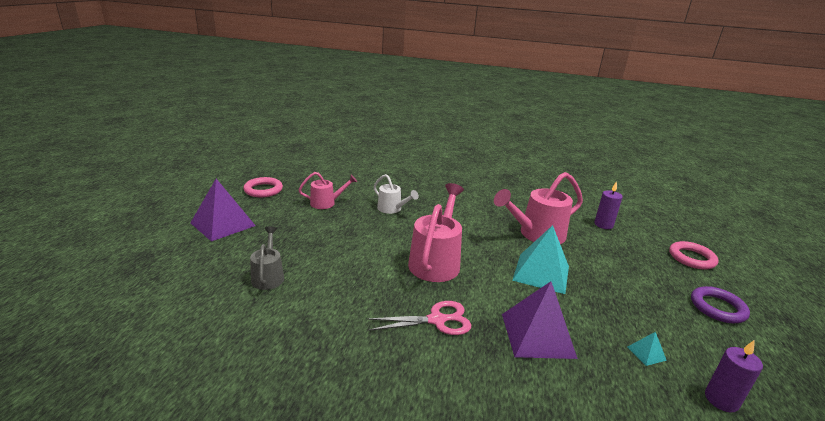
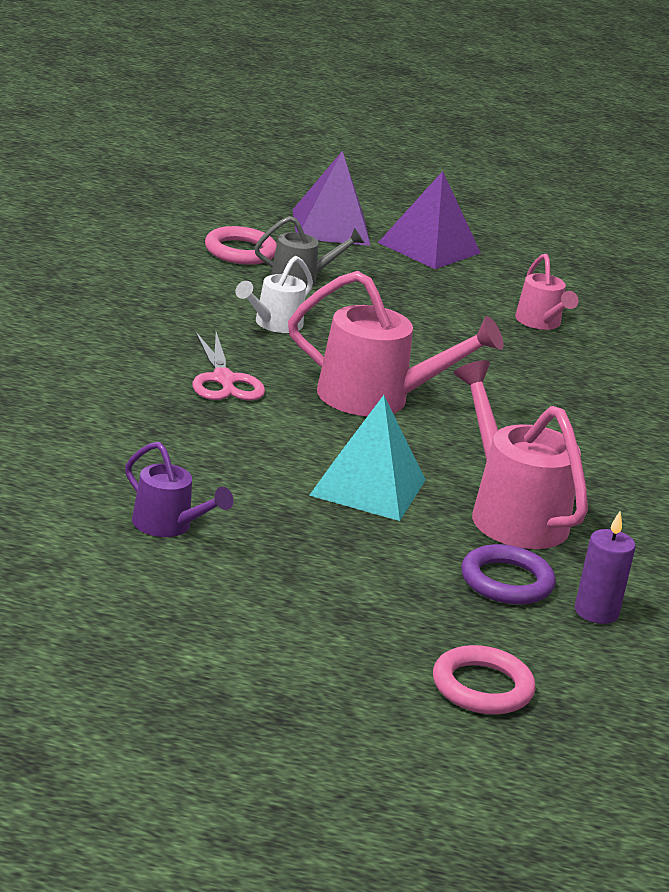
camera: 85 degrees right, 0 degrees up
(263, 190) = (562, 273): pink ring -> pink ring (240, 251)
(392, 209) = (547, 379): white watering can -> white watering can (273, 324)
(537, 335) = (200, 448): purple pyramid -> purple pyramid (330, 227)
(646, 353) = (168, 526): turquoise pyramid -> purple watering can
(717, 308) = (299, 645): purple ring -> purple ring (506, 581)
(721, 400) = (77, 555): purple candle -> none

